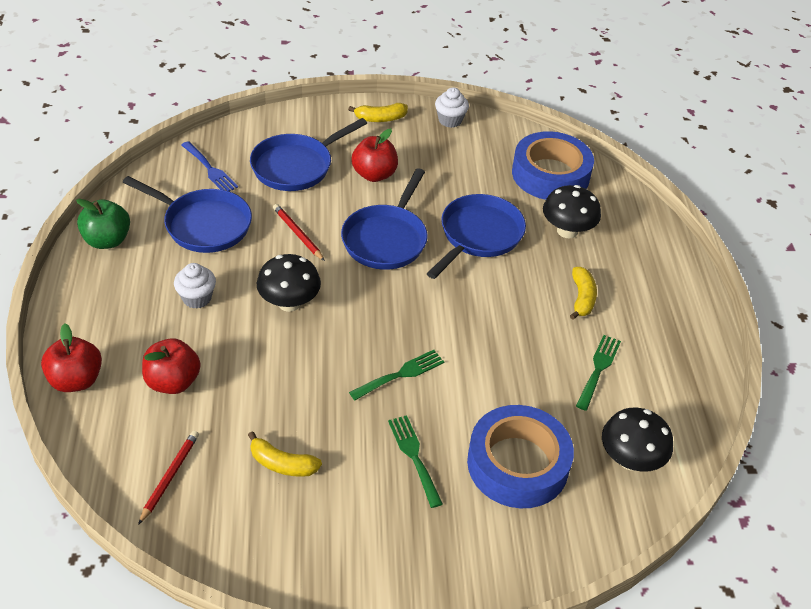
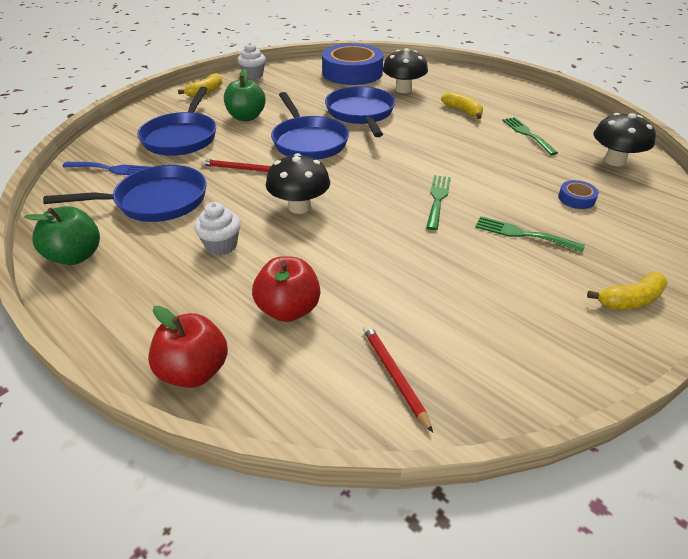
camera: 40 degrees left, 5 degrees down
(282, 464) = (457, 299): yellow banana -> yellow banana (630, 300)
(374, 174) = (246, 117): red apple -> green apple
(517, 464) = (576, 199): blue tape -> blue tape, size x0.40

